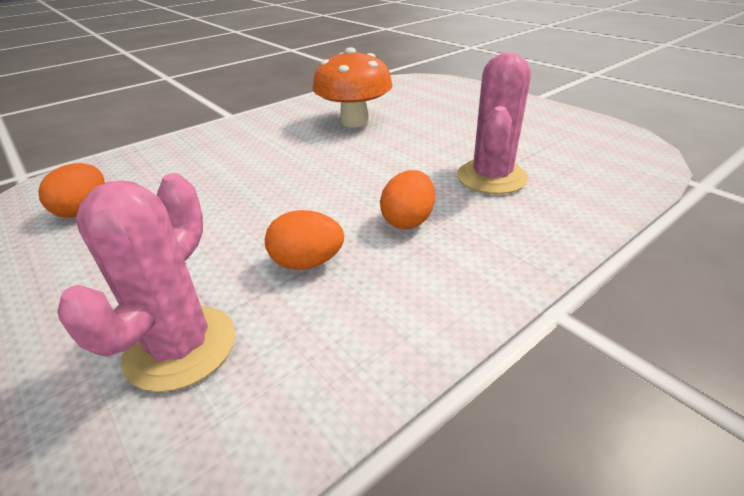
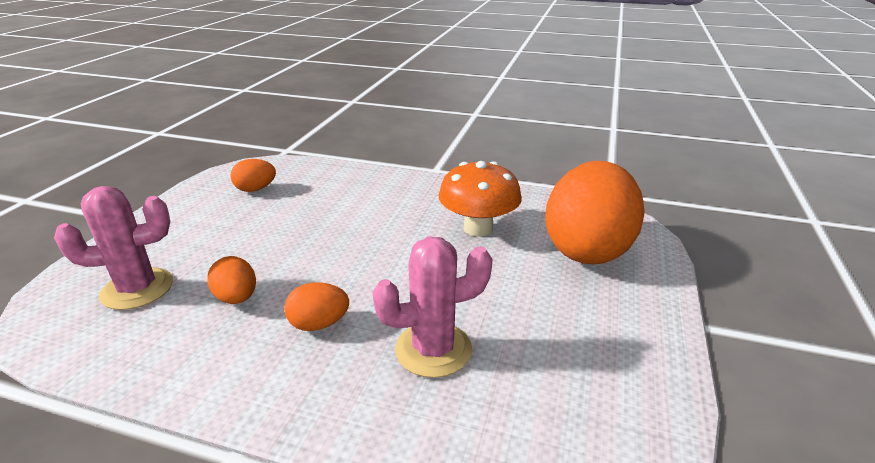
camera: 55 degrees right, 5 degrees down
(430, 98) = (587, 249): none -> orange egg

